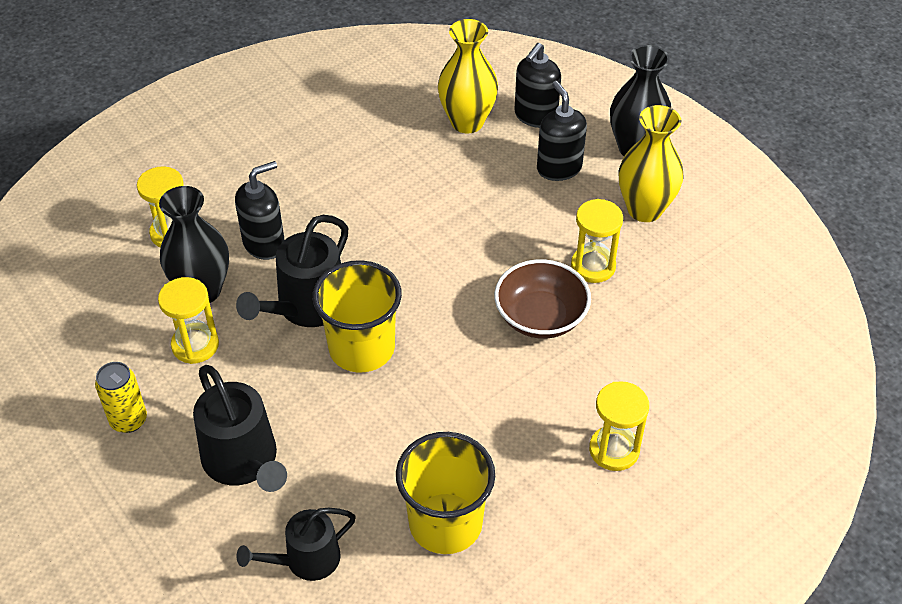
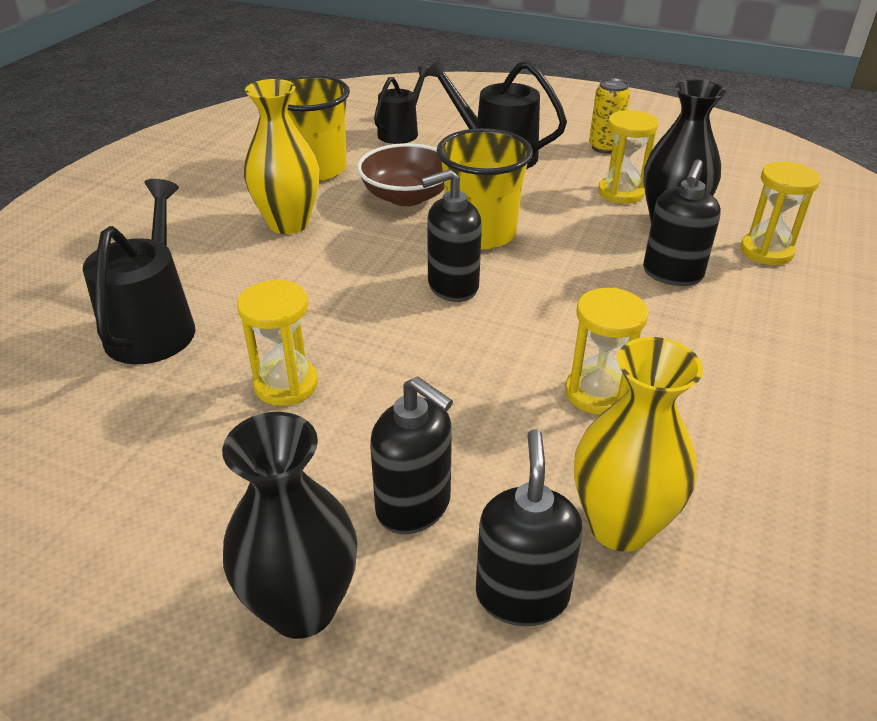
camera: 150 degrees right, 10 degrees down
(307, 307) = (565, 243): black watering can -> black watering can (153, 326)
(430, 301) = (452, 286): none -> black soap dispenser
(540, 317) = (321, 312): brown bowl -> brown bowl (406, 196)
(614, 450) = (191, 242): yellow hourglass -> yellow hourglass (597, 393)
(644, 209) = (242, 492): yellow vase -> yellow vase (288, 223)

